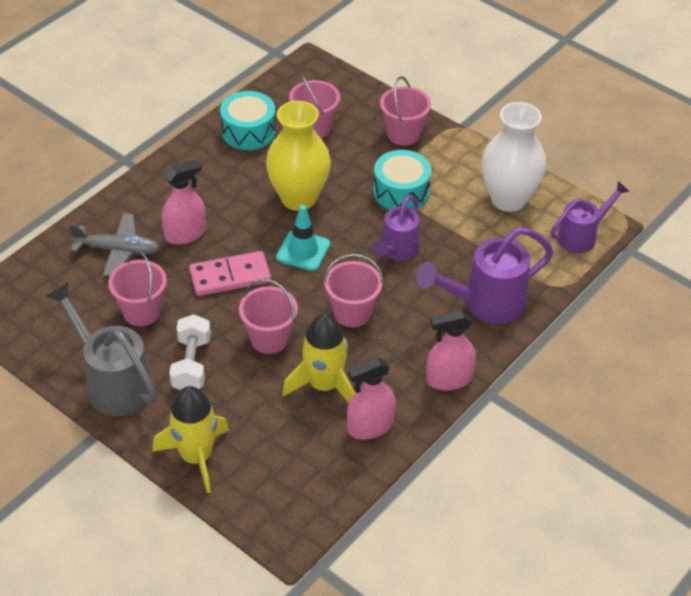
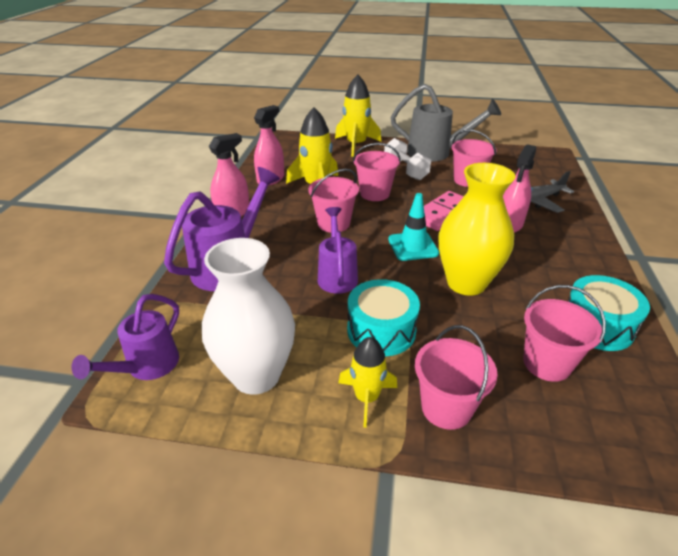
camera: 150 degrees right, 10 degrees down
(446, 158) = (366, 398): none -> yellow rocket

